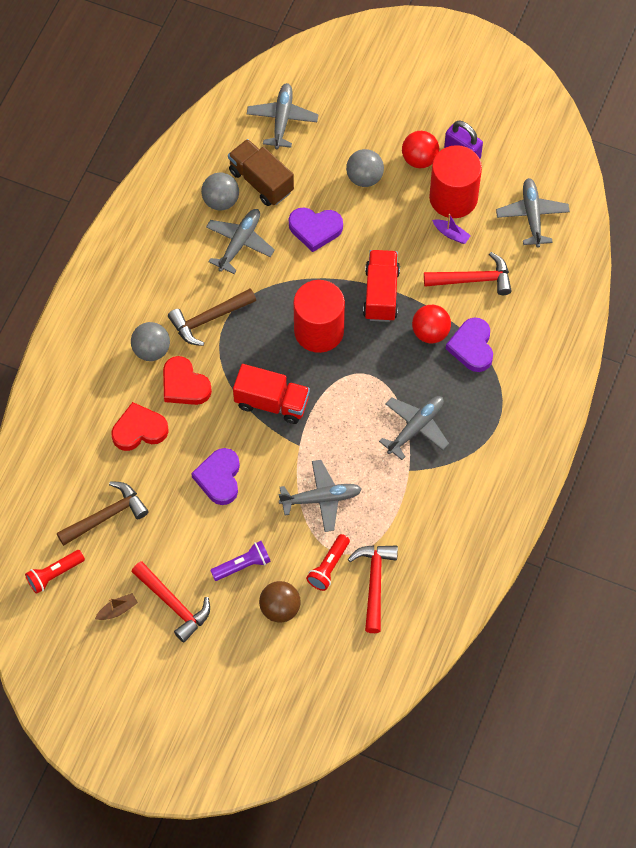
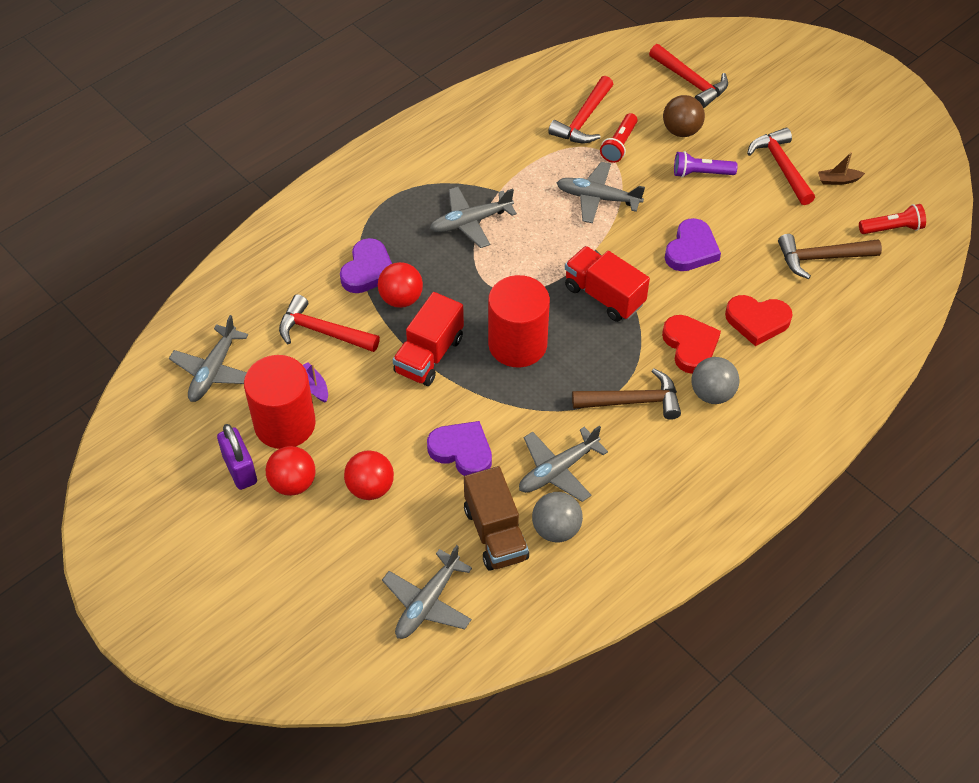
camera: 155 degrees left, 10 degrees down
(296, 675) = (690, 82): none -> red hammer
(329, 567) = (619, 145): red flashlight -> red flashlight turned 150 degrees clockwise
(364, 177) = (370, 488): grey ball -> red ball

